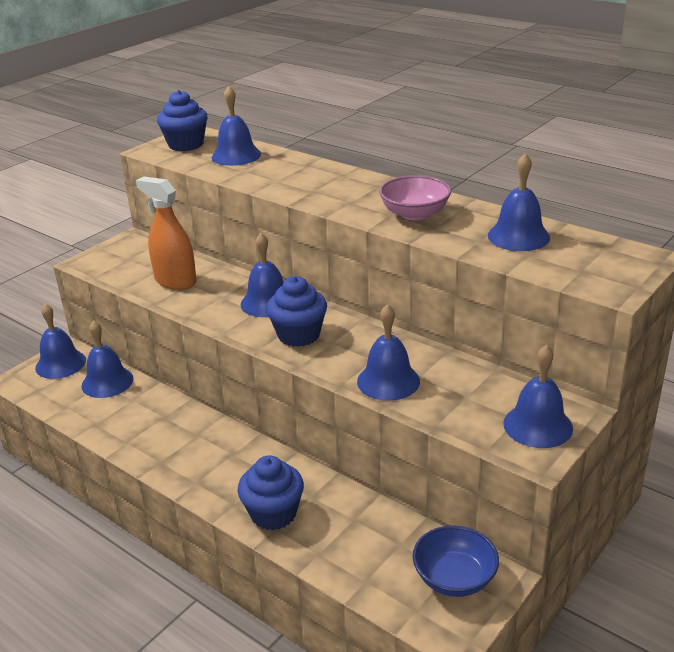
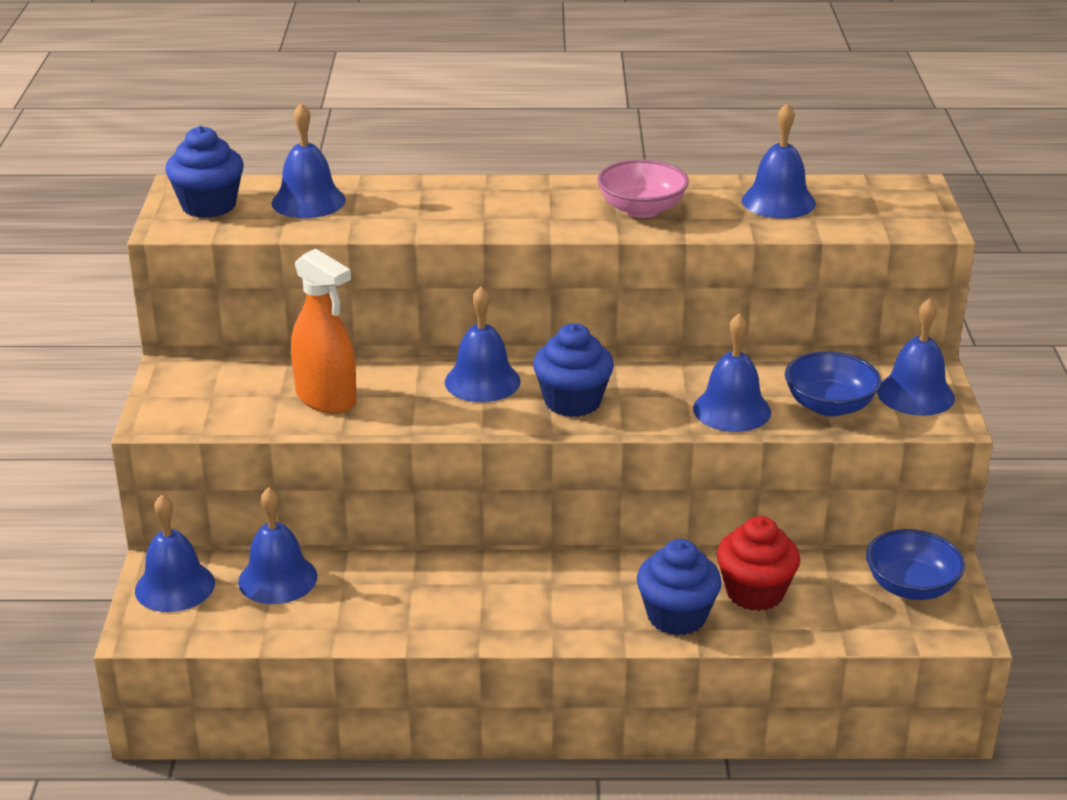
camera: 40 degrees left, 0 degrees up
(175, 281) = (326, 399): orange spray bottle -> orange spray bottle turned 135 degrees counterclockwise
(341, 524) = (755, 592): none -> red cupcake
(460, 406) = (829, 406): none -> blue bowl

